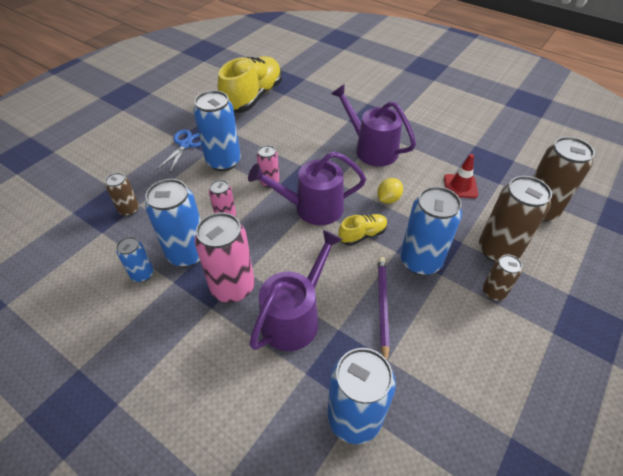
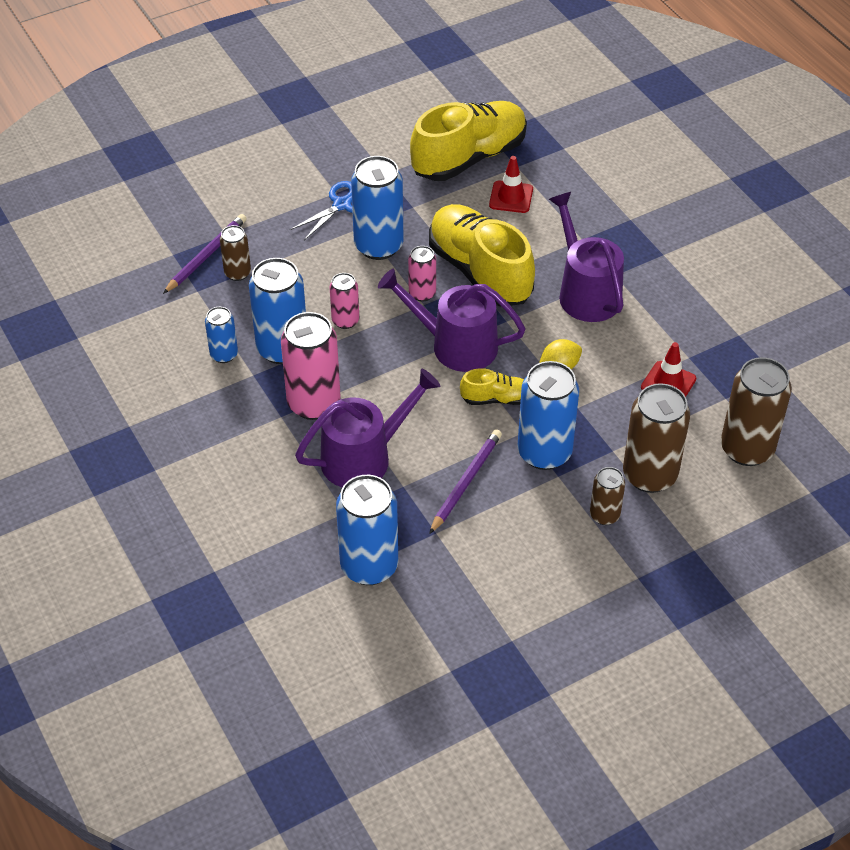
camera: 25 degrees right, 0 degrees up
(99, 205) = (206, 255): none -> purple pencil
(291, 111) = (511, 197): none -> red traffic cone
(299, 157) = (480, 271): none -> yellow shoe

